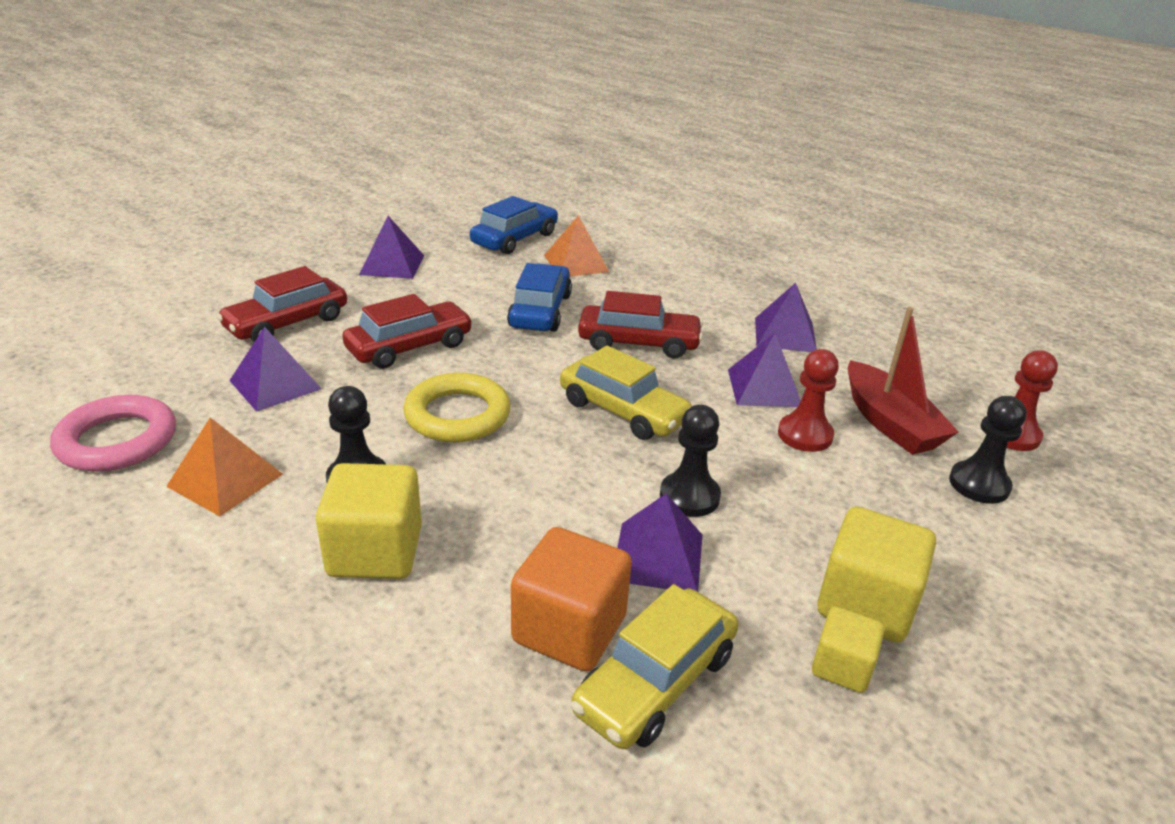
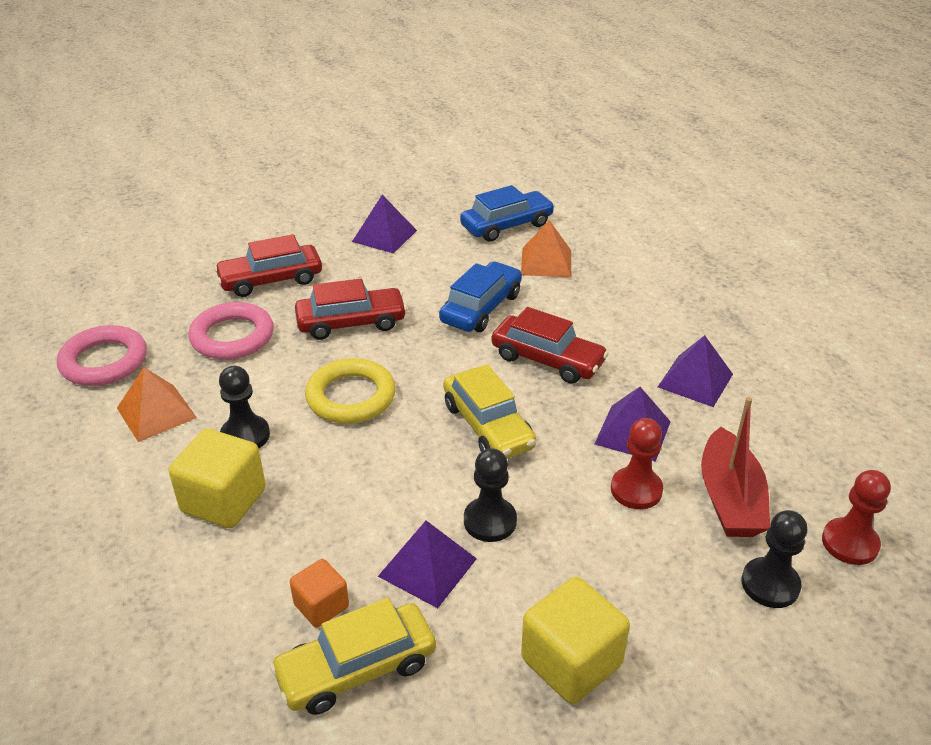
camera: 25 degrees right, 5 degrees up
(275, 384) = (232, 337): purple pyramid -> pink ring
(569, 629) = (321, 606): orange cube -> orange cube, size x0.58
(842, 667) = (510, 707): yellow cube -> none

